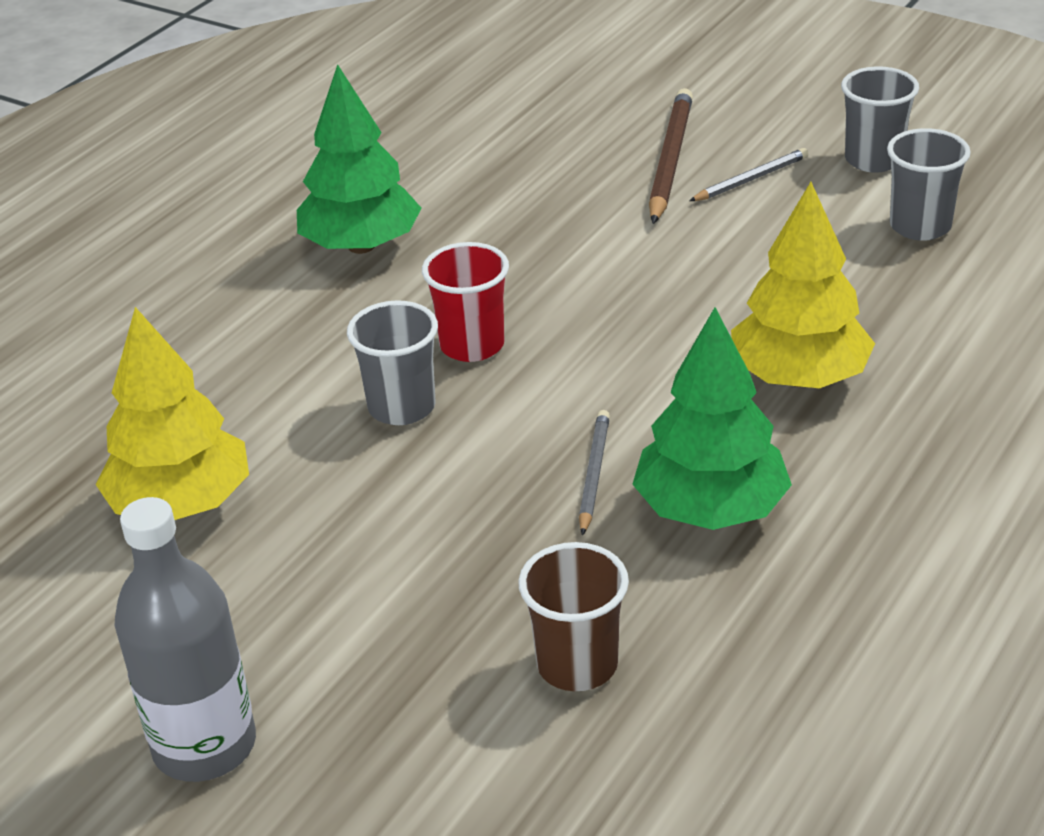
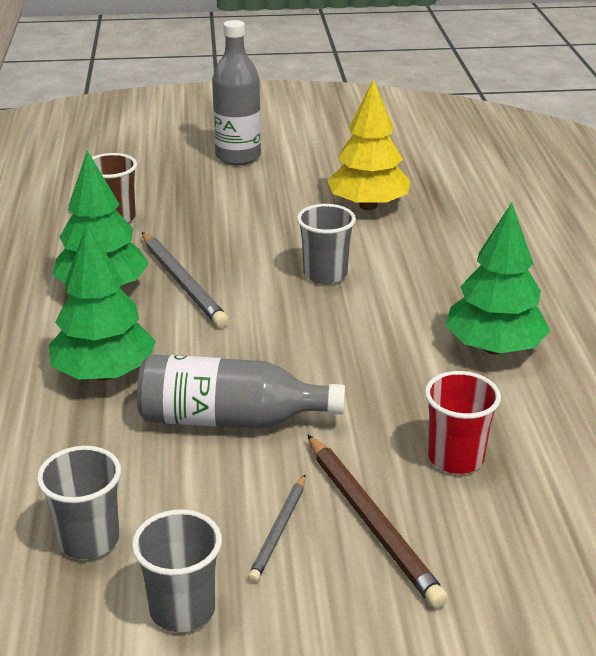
camera: 140 degrees right, 5 degrees down
(472, 345) = (331, 317): red cup -> red cup (455, 458)
(594, 474) = (182, 282): grey pencil -> grey pencil, size x1.72
(705, 277) = (230, 419): none -> grey bottle
(799, 377) = (104, 373): yellow tree -> green tree

